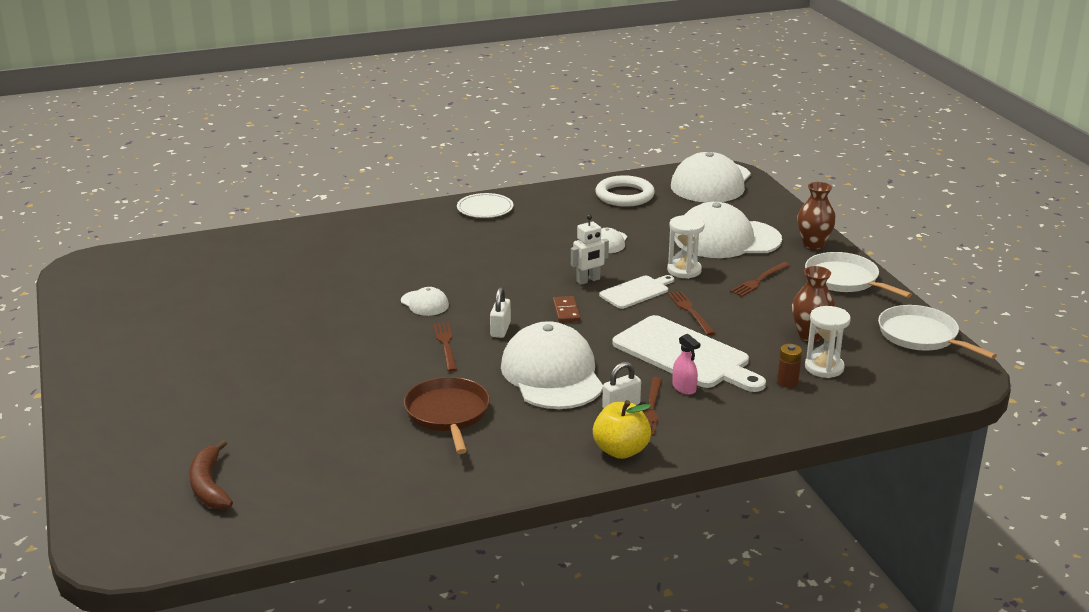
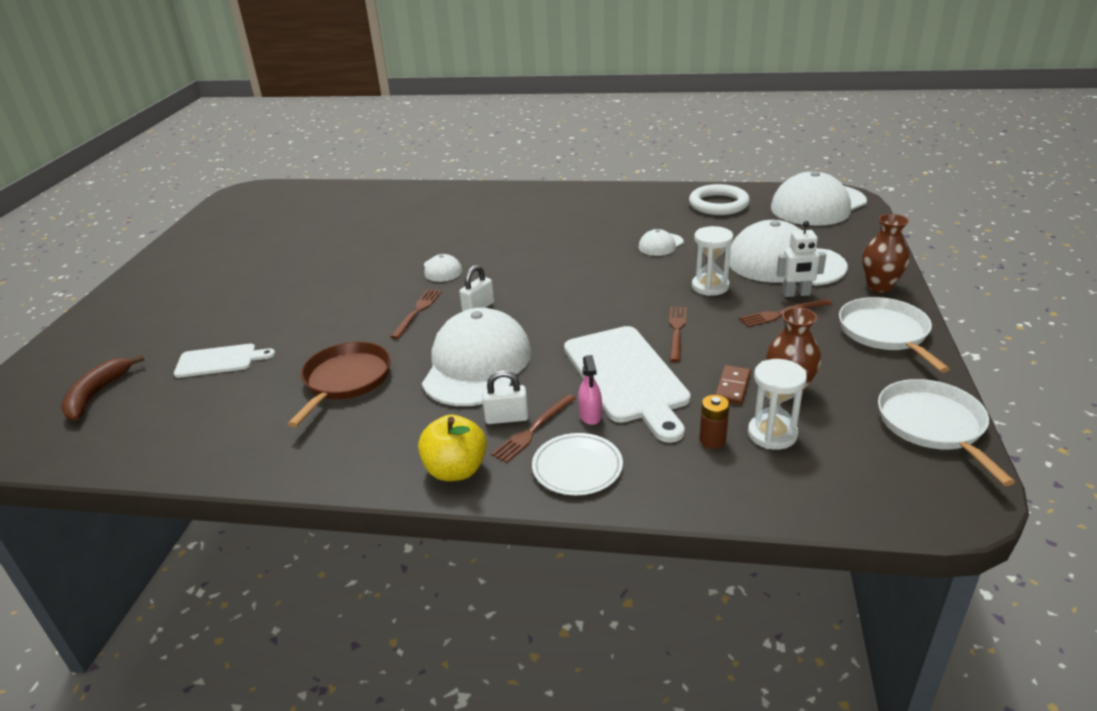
camera: 30 degrees right, 5 degrees up
(485, 208) = (580, 196): white plate -> white plate (577, 467)
(566, 311) = (555, 303): brown domino -> brown domino (732, 387)
(588, 280) = (605, 277): white robot -> white robot (796, 294)
(636, 292) = (641, 298): white cutting board -> white cutting board (220, 361)

